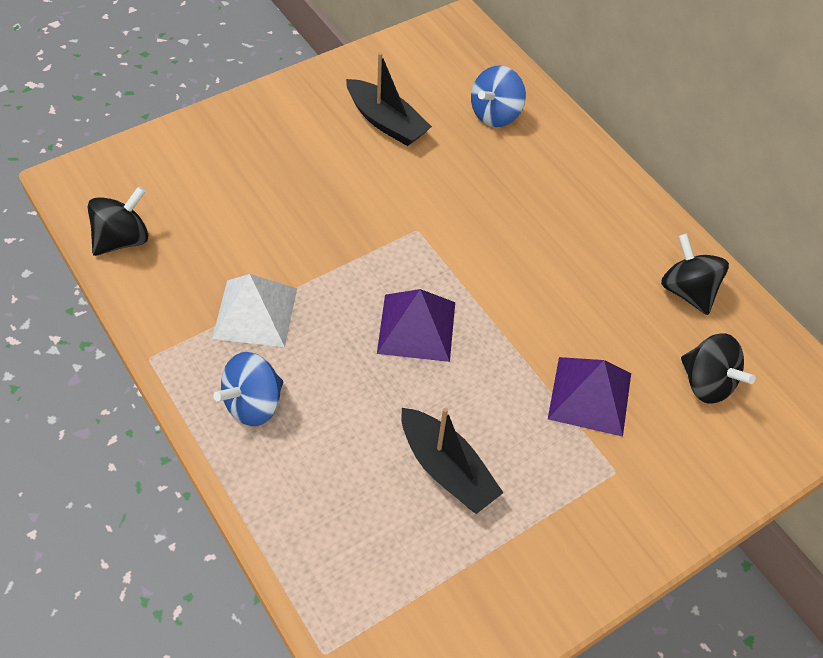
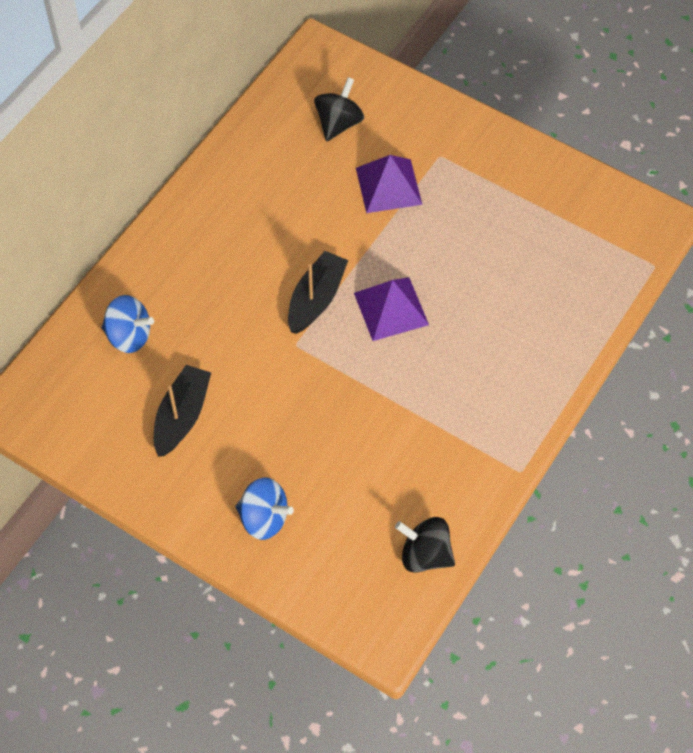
camera: 110 degrees left, 5 degrees up
(253, 404) = (516, 383): blue spinning top -> blue spinning top (264, 518)
(255, 313) = (440, 420): white pyramid -> none
(446, 469) = (495, 248): black boat -> black boat (316, 299)
(687, 291) = (260, 152): black spinning top -> none

